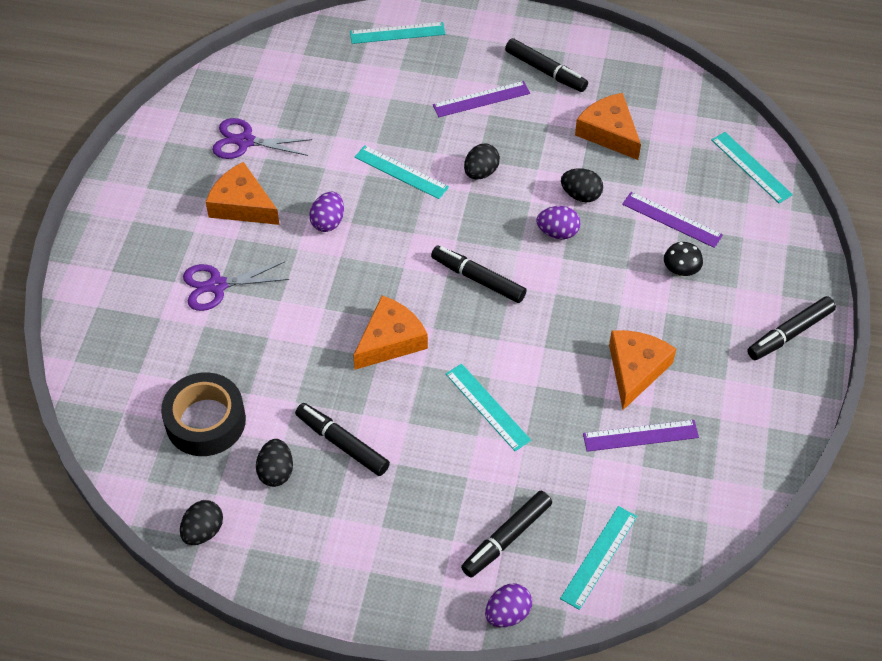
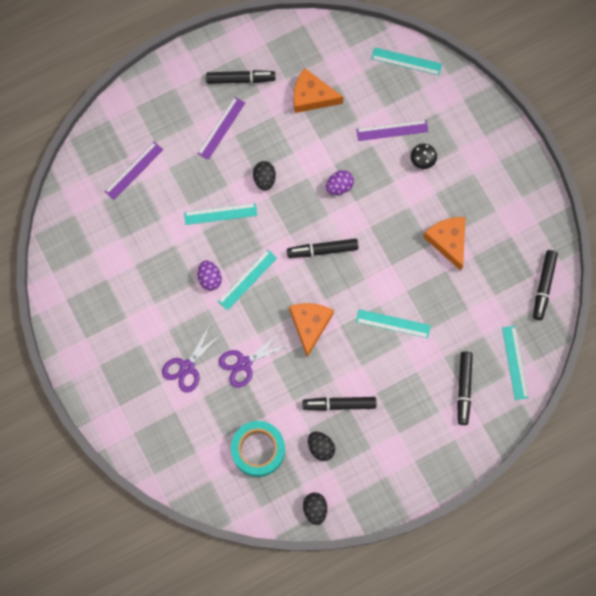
camera: 40 degrees left, 20 degrees up
(205, 421) = (258, 450): black tape -> turquoise tape
(242, 205) = (151, 306): orange cheese -> none
(245, 141) = (113, 263): purple scissors -> purple scissors (244, 363)
(397, 33) = (130, 117): turquoise ruler -> turquoise ruler (247, 279)
(507, 614) = (497, 428): purple egg -> none
(581, 195) = (331, 152): black egg -> none
(640, 435) = (481, 278): purple ruler -> purple ruler (133, 170)
(790, 333) = (506, 156): black marker -> black marker (544, 286)

